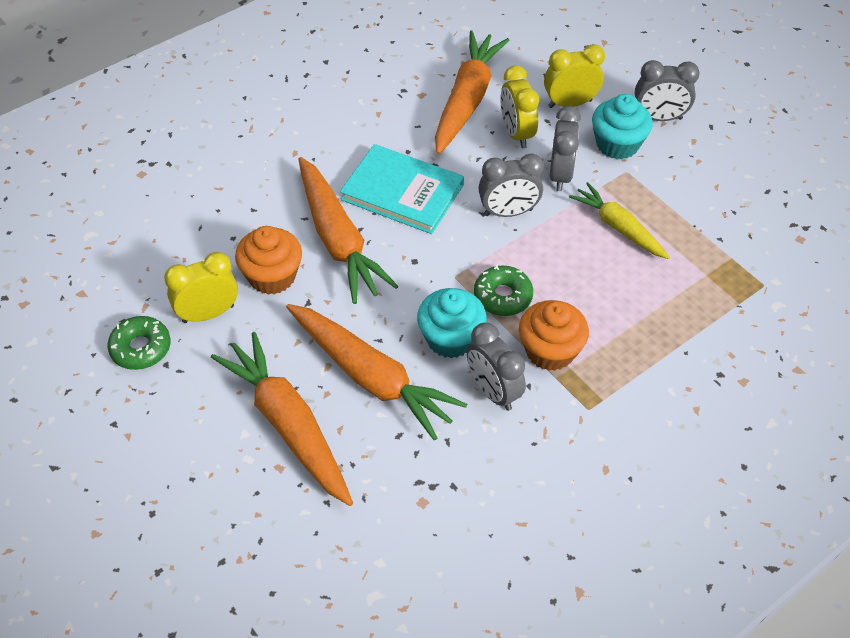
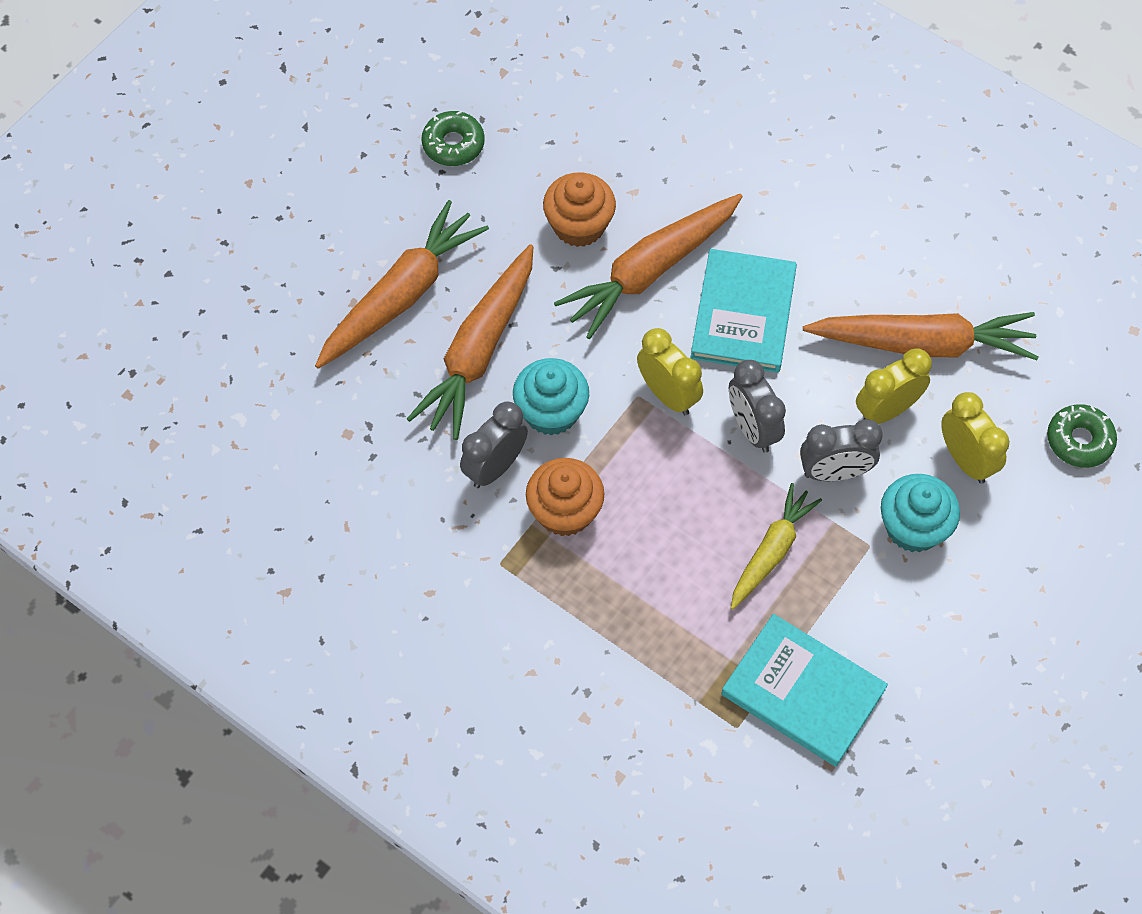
camera: 75 degrees right, 10 degrees up
(208, 314) = (512, 186): yellow clock -> yellow clock (668, 395)
(502, 296) = (625, 449): green donut -> green donut (1079, 440)
(659, 118) = (983, 569): grey clock -> none
(740, 239) = (803, 692): none -> turquoise book

